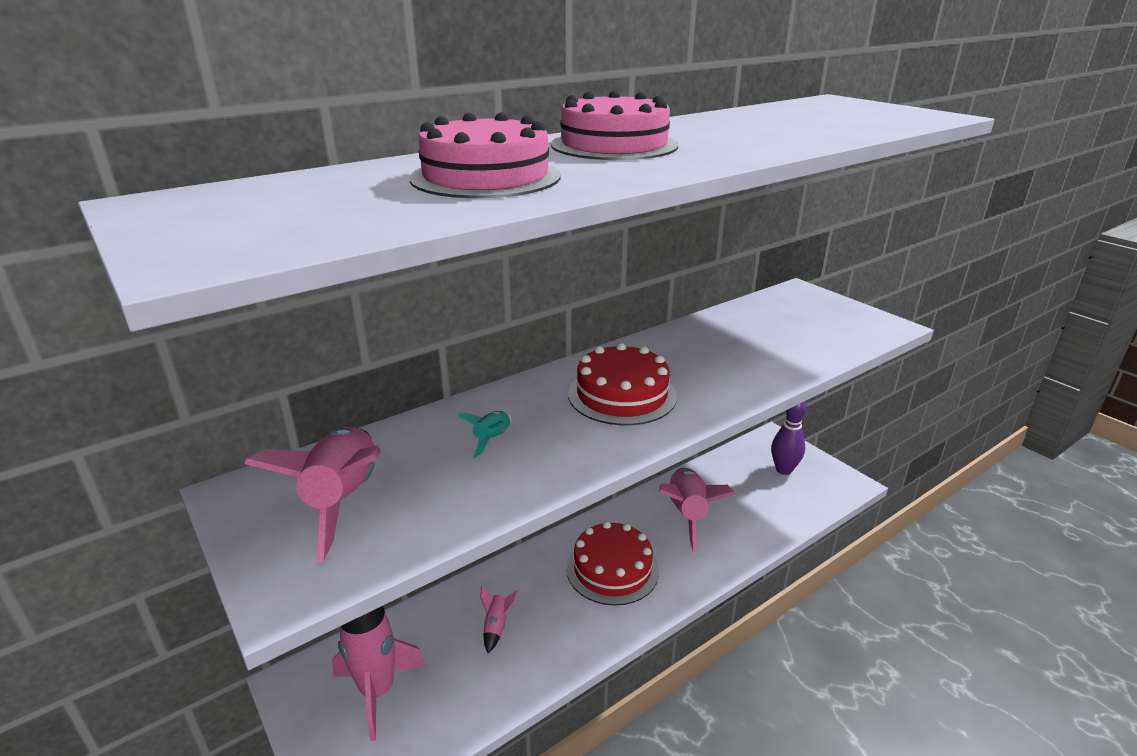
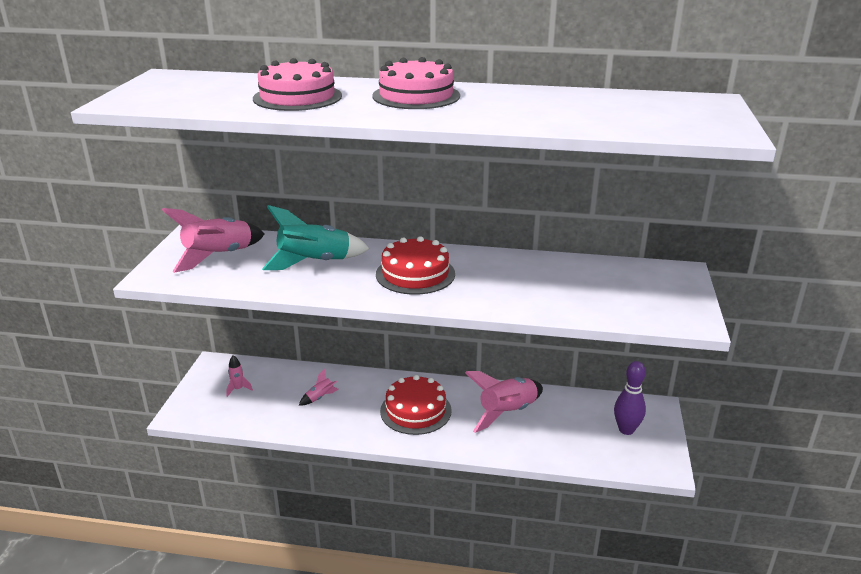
camera: 45 degrees right, 0 degrees up
(378, 691) = (238, 389): pink rocket -> pink rocket, size x0.45
(492, 439) = (314, 263): turquoise rocket -> turquoise rocket, size x2.21

